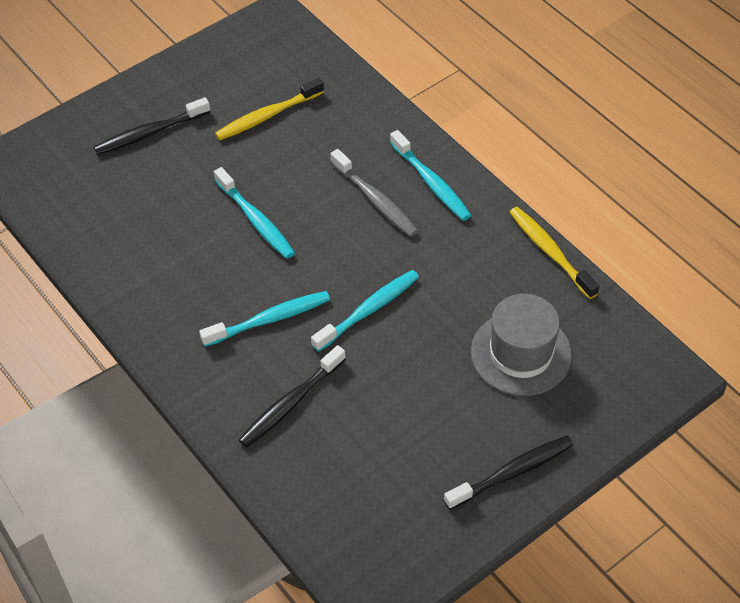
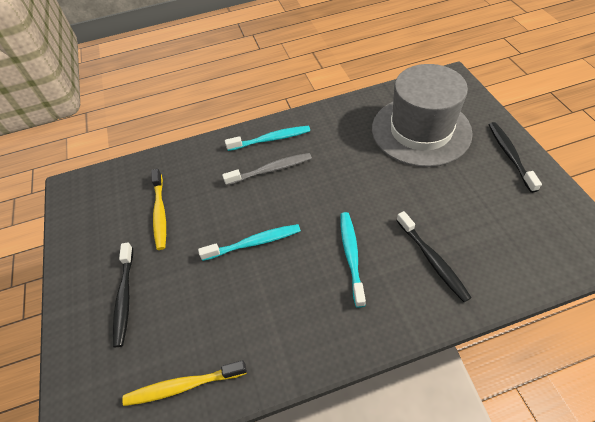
camera: 65 degrees left, 0 degrees up
(368, 311) = (363, 195): turquoise toothbrush -> none
(521, 353) = (420, 130): grey hat -> grey hat, size x1.54
(550, 252) = (350, 101): yellow toothbrush -> yellow toothbrush (183, 385)

